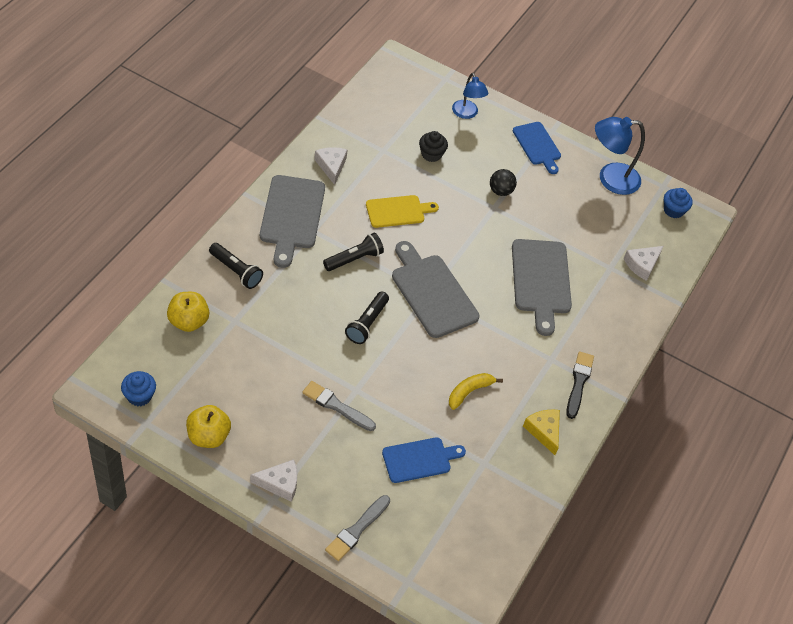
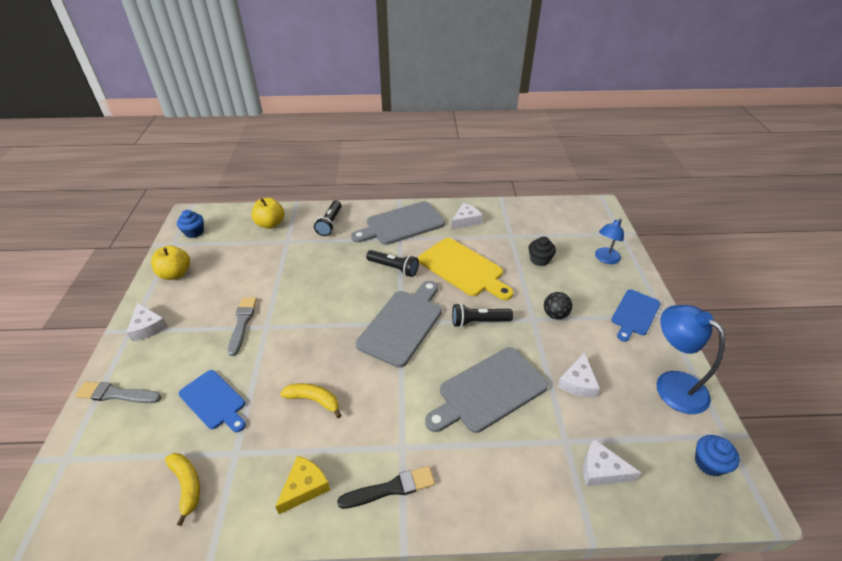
camera: 65 degrees right, 10 degrees down
(367, 323) = (338, 302): black flashlight -> black flashlight (479, 321)
(398, 211) = (463, 268): yellow cutting board -> yellow cutting board, size x1.57
(492, 503) = (187, 485): none -> yellow banana
(571, 226) = (577, 382): none -> white cheese

